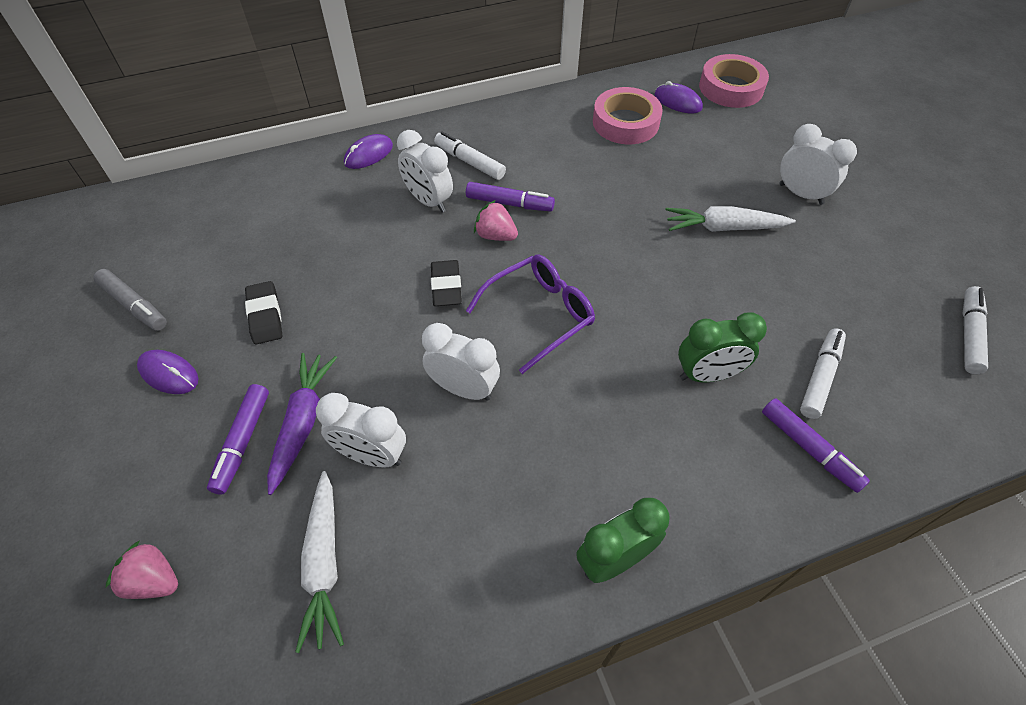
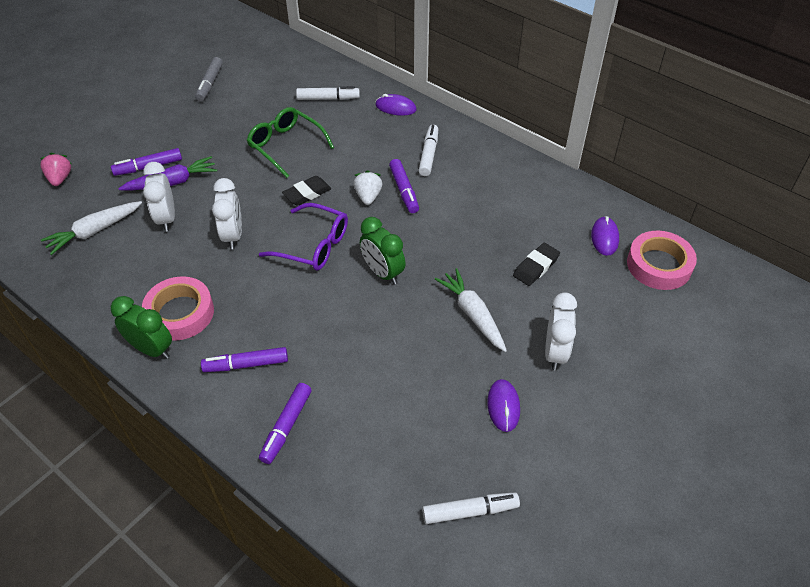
camera: 60 degrees right, 5 degrees down
(169, 374) = (174, 120): purple mouse -> purple mouse (503, 406)
(265, 316) = (234, 132): black eraser -> black eraser (536, 267)
(342, 273) = (285, 146): none -> green glasses
(428, 201) = (375, 153): white clock -> none
(495, 235) = (368, 196): pink strawberry -> white strawberry
(625, 122) = (547, 216): pink tape -> pink tape (180, 313)
(695, 455) = (246, 364): none -> purple marker
(707, 375) = (317, 350): green clock -> green clock (382, 273)
(820, 377) = (356, 417): white marker -> white marker (328, 98)

